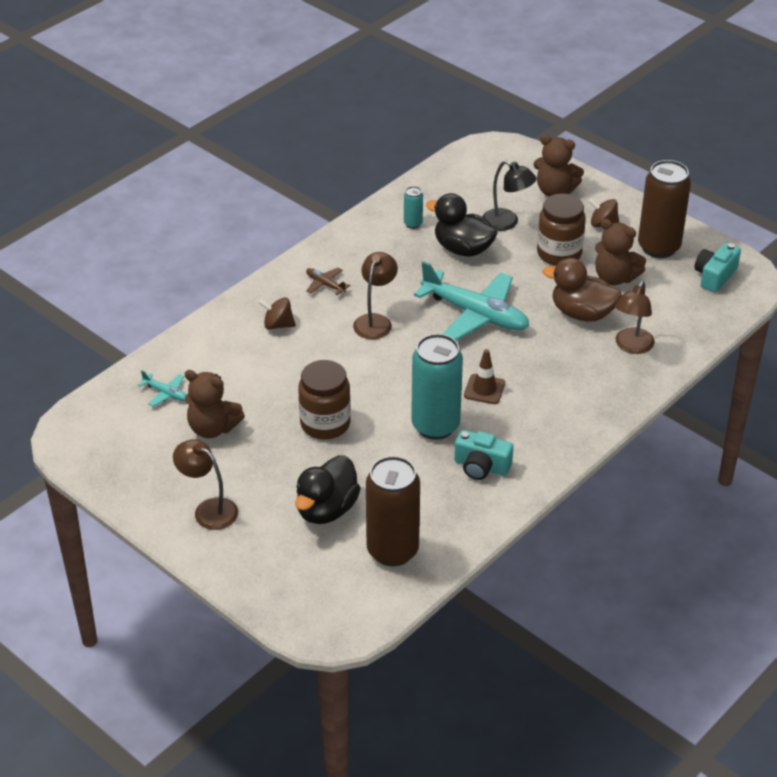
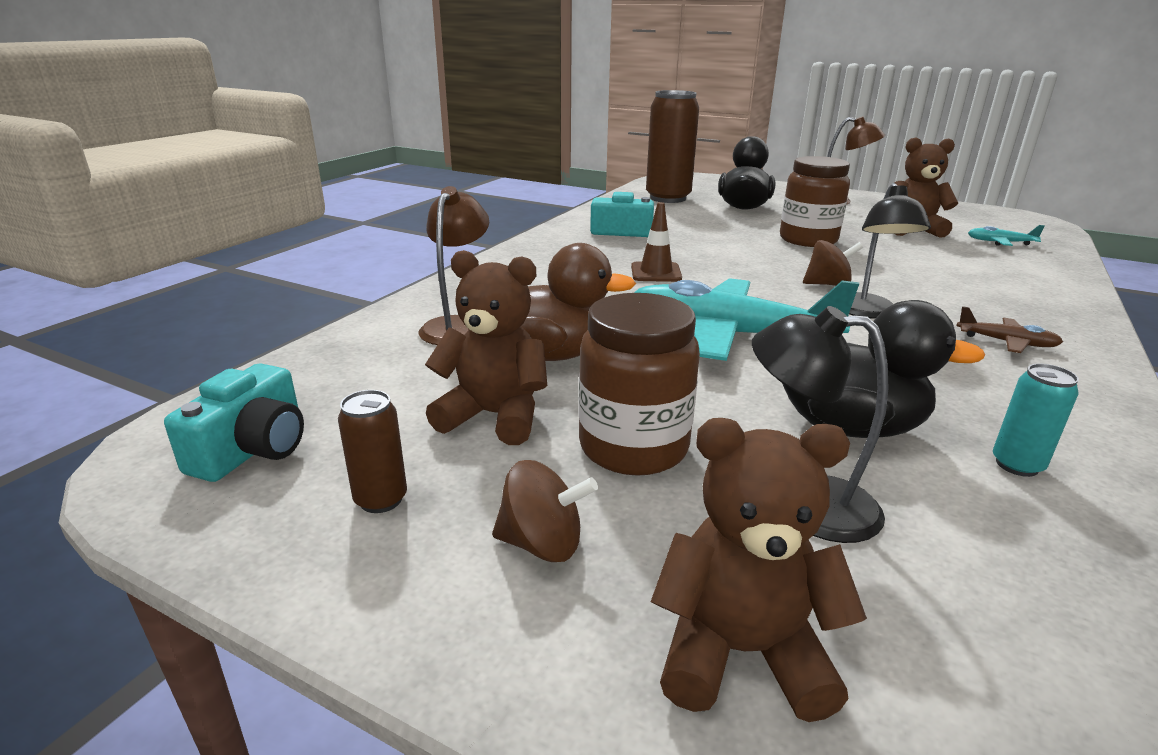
camera: 165 degrees right, 15 degrees down
(278, 325) = (989, 296): brown spinning top -> brown spinning top (827, 284)
(375, 321) = (867, 312): brown lamp -> black lamp
(435, 426) = (690, 247): turquoise can -> none
(658, 247) = (381, 499): brown can -> brown can, size x0.44

